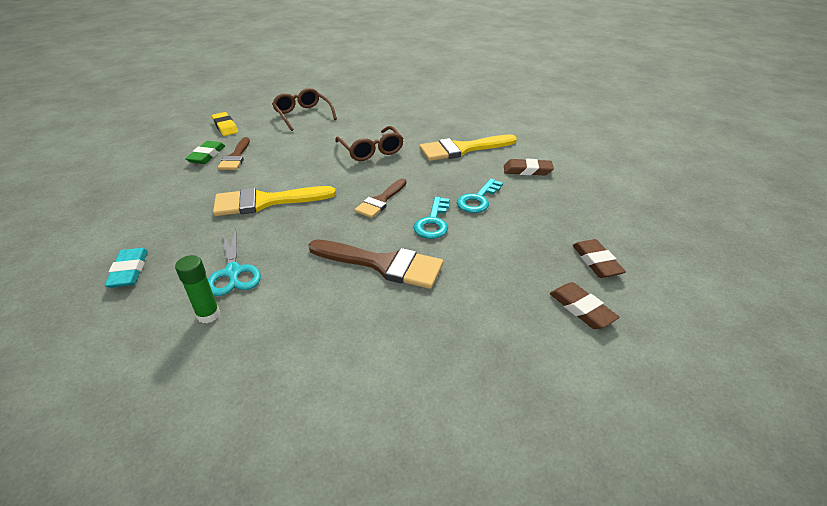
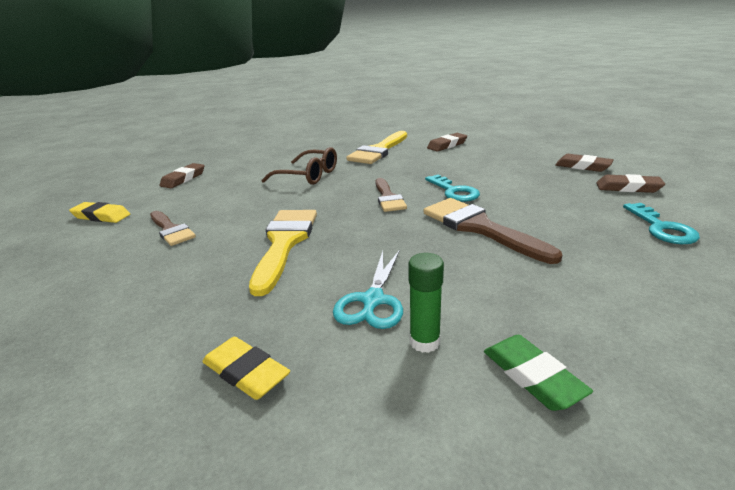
camera: 40 degrees left, 10 degrees down
(129, 271) = (246, 372): turquoise eraser -> yellow eraser
(207, 155) = (127, 243): green eraser -> green eraser (532, 376)
(233, 272) = (372, 301): turquoise scissors -> turquoise scissors turned 75 degrees clockwise
(265, 202) = (284, 243): yellow brush -> yellow brush turned 150 degrees clockwise
(303, 115) = (183, 179): brown glasses -> brown eraser
(383, 264) = (479, 227): brown brush -> brown brush turned 105 degrees counterclockwise
(478, 199) = (453, 169): turquoise key -> turquoise key (662, 228)

